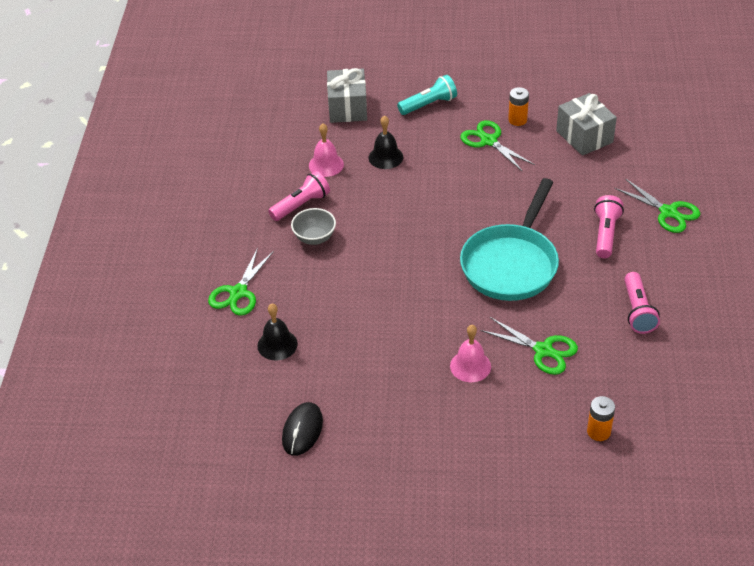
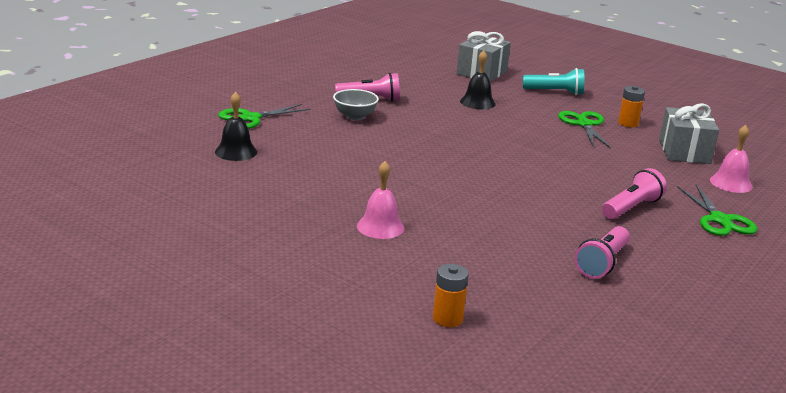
camera: 30 degrees right, 20 degrees down
(302, 430) = (177, 199): black mouse -> none
(326, 165) = (421, 90): pink bell -> pink bell (731, 183)
(511, 264) = (509, 189): turquoise pan -> none
(543, 350) = (466, 247): green scissors -> none

